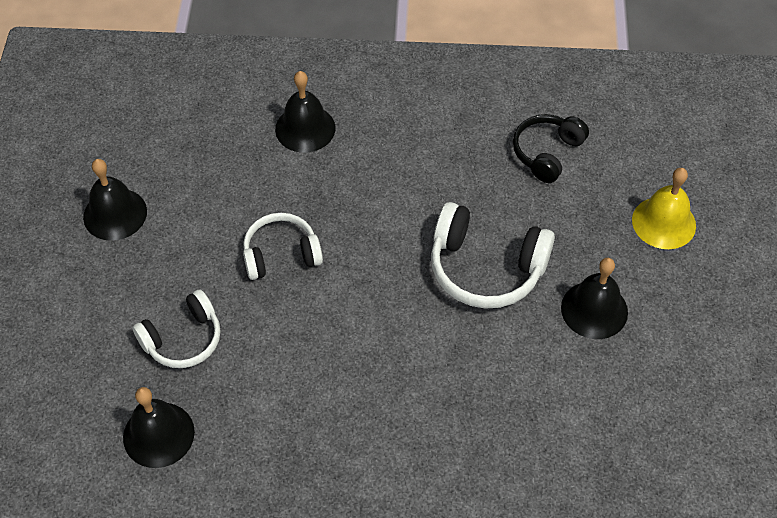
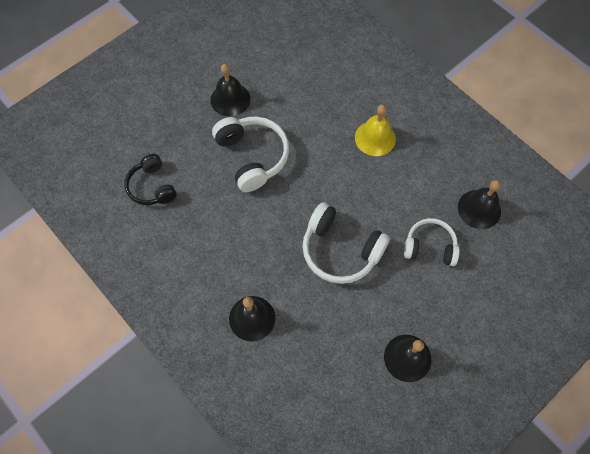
camera: 135 degrees left, 10 degrees up
(281, 254) = (340, 250): white headphones -> white headphones, size x1.52
(547, 153) = (152, 186): black headphones -> black headphones turned 75 degrees clockwise
(663, 222) = (149, 107): yellow bell -> yellow bell (375, 138)

